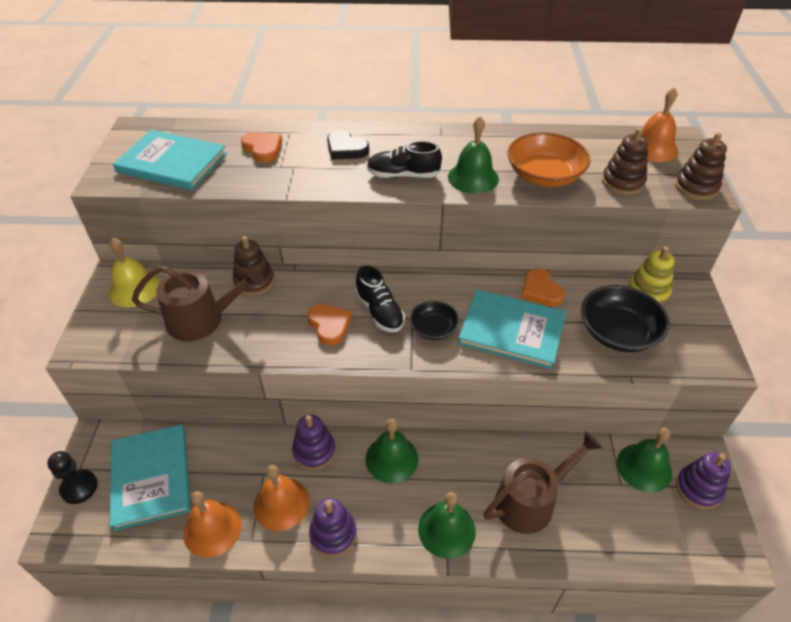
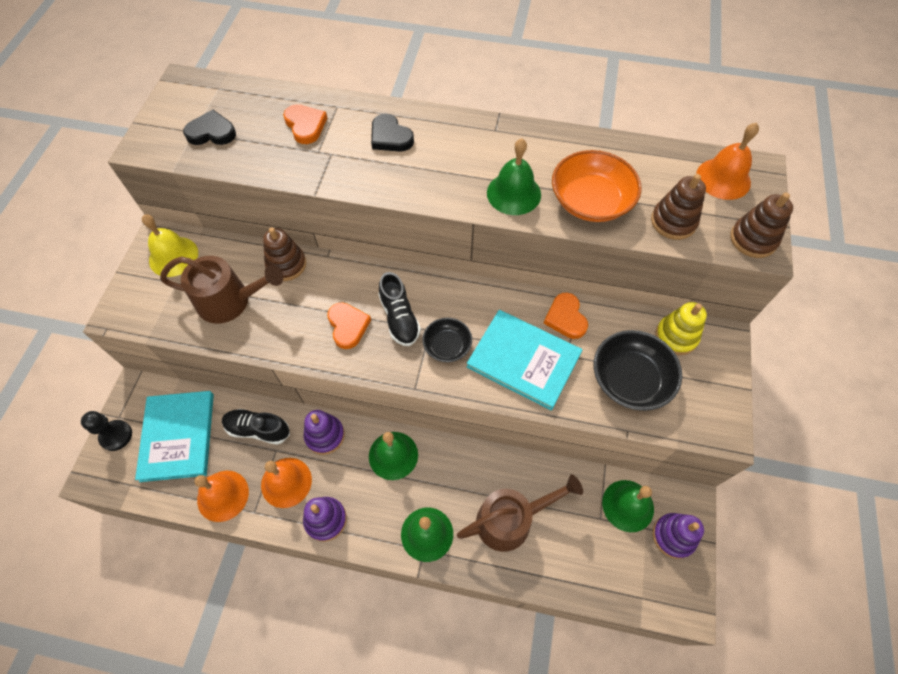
camera: 10 degrees right, 15 degrees up
(172, 163) = (211, 132): turquoise book -> black heart
(403, 175) = (441, 180): black shoe -> black shoe (258, 429)

